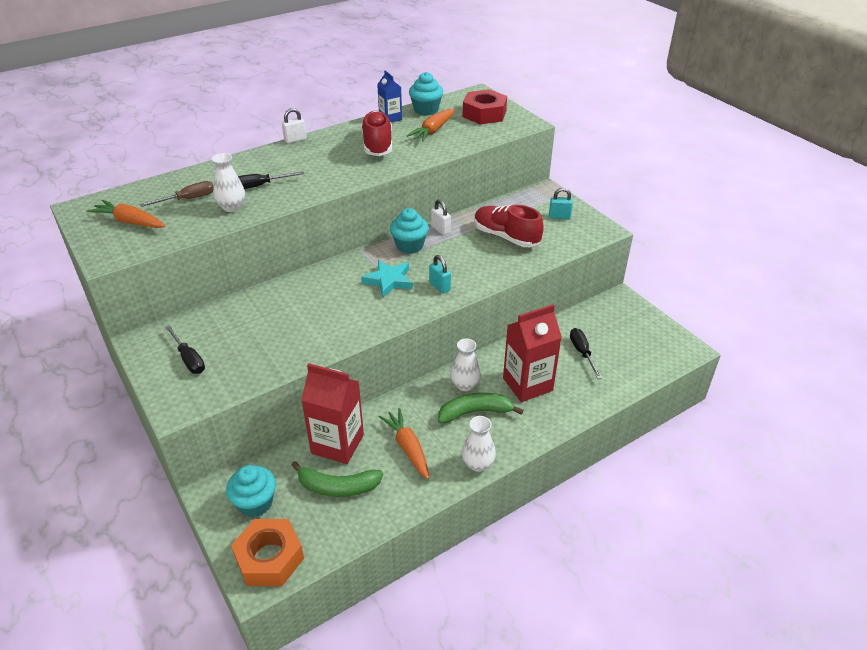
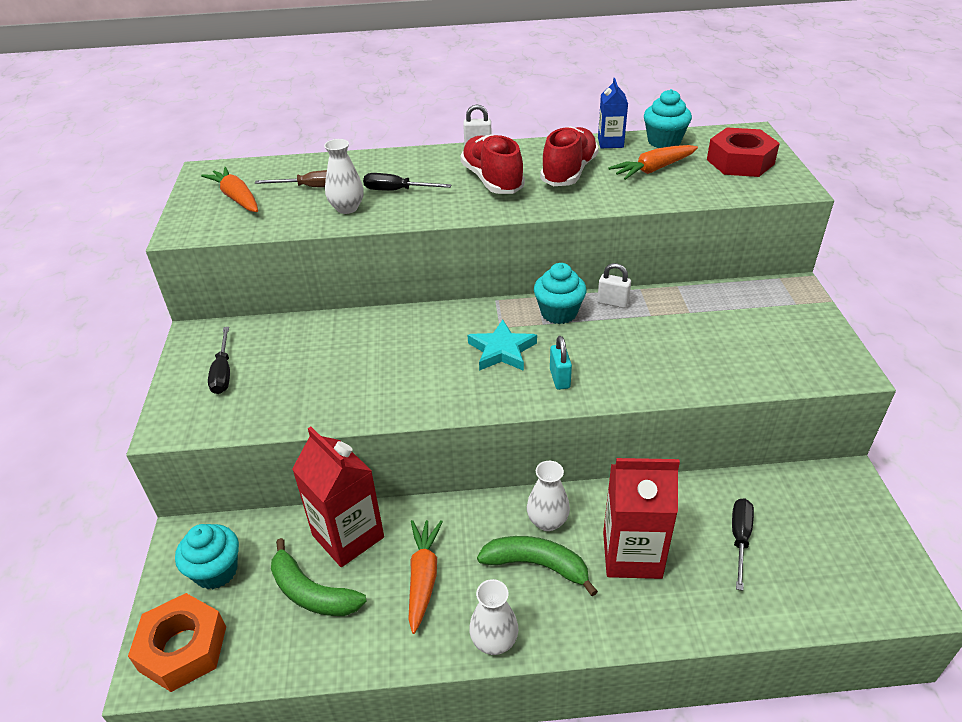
camera: 30 degrees right, 0 degrees up
(440, 229) = (612, 302): white padlock -> white padlock turned 60 degrees counterclockwise
(506, 237) = (695, 338): red shoe -> red shoe (492, 180)
(559, 217) = (792, 331): turquoise padlock -> none

